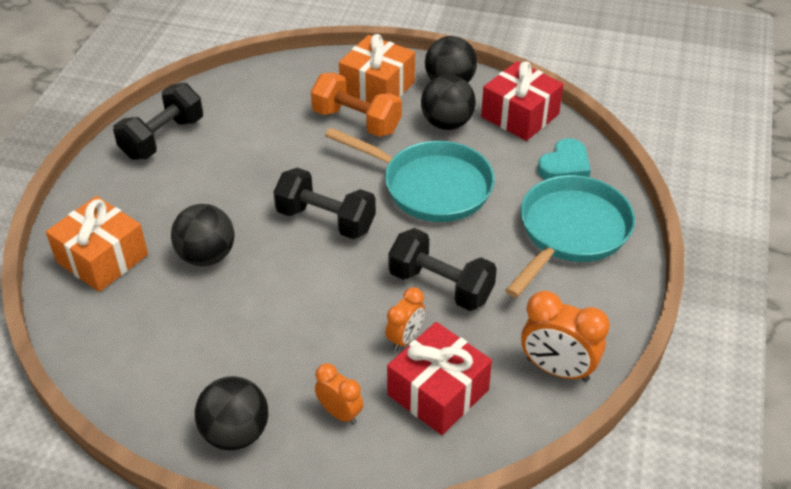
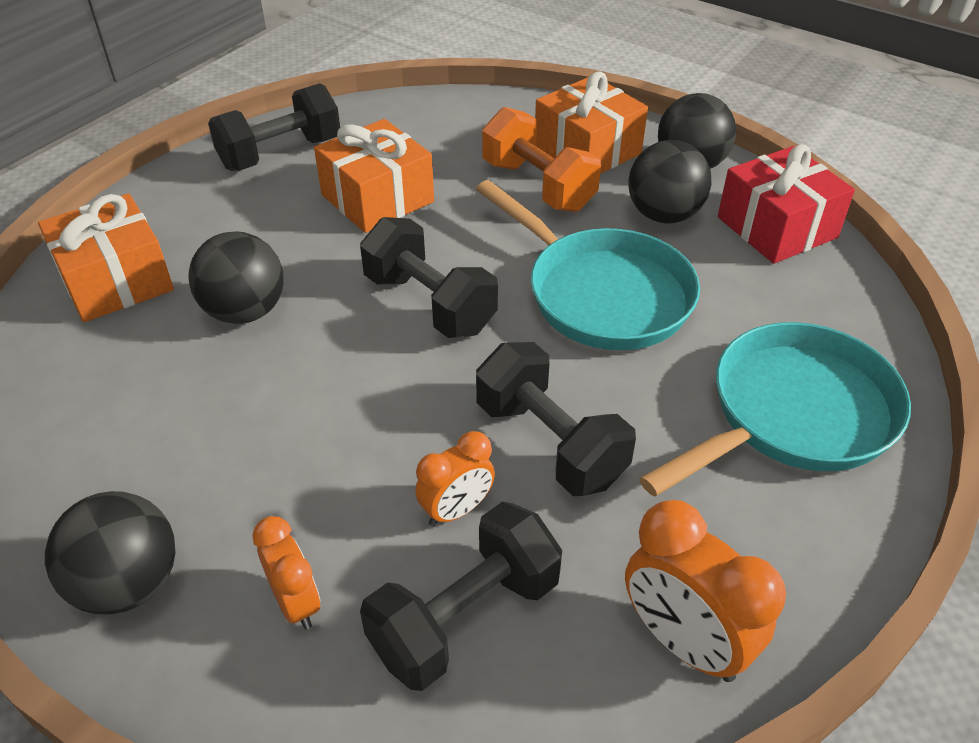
camera: 20 degrees right, 0 degrees up
(252, 156) = (377, 198): none -> orange gift
(438, 392) = (465, 617): red gift -> black dumbbell
(564, 165) = (820, 311): turquoise heart -> none

